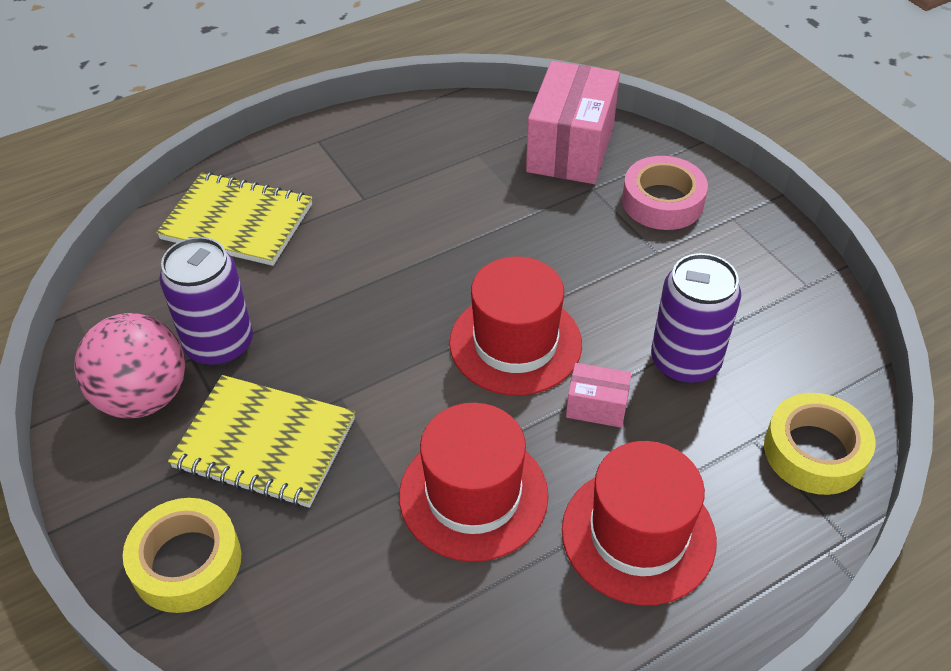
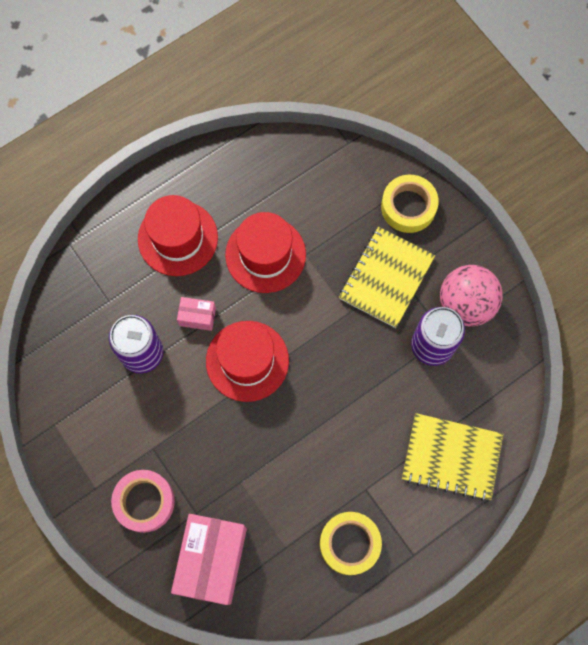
camera: 175 degrees right, 25 degrees up
(265, 444) = (386, 278): yellow notebook -> yellow notebook turned 75 degrees counterclockwise
(814, 451) = (75, 295): yellow tape -> yellow tape (349, 543)

